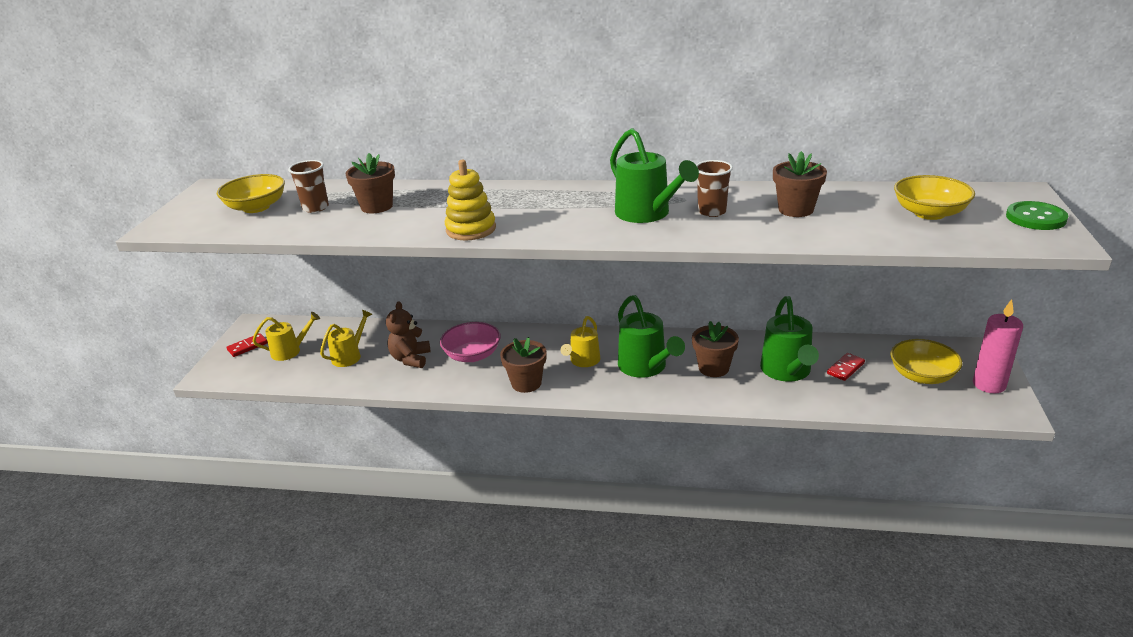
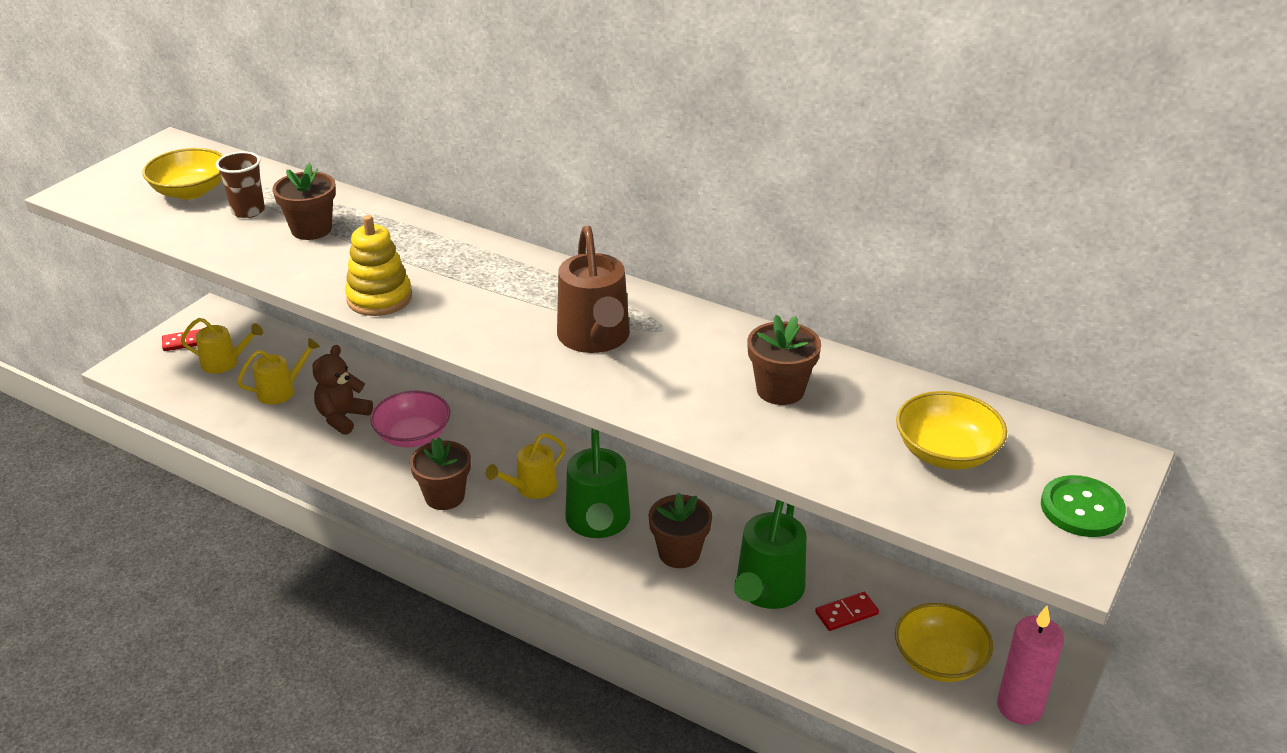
camera: 20 degrees right, 5 degrees up
(647, 214) = (595, 339): green watering can -> brown watering can
(712, 212) = (674, 360): brown cup -> none

